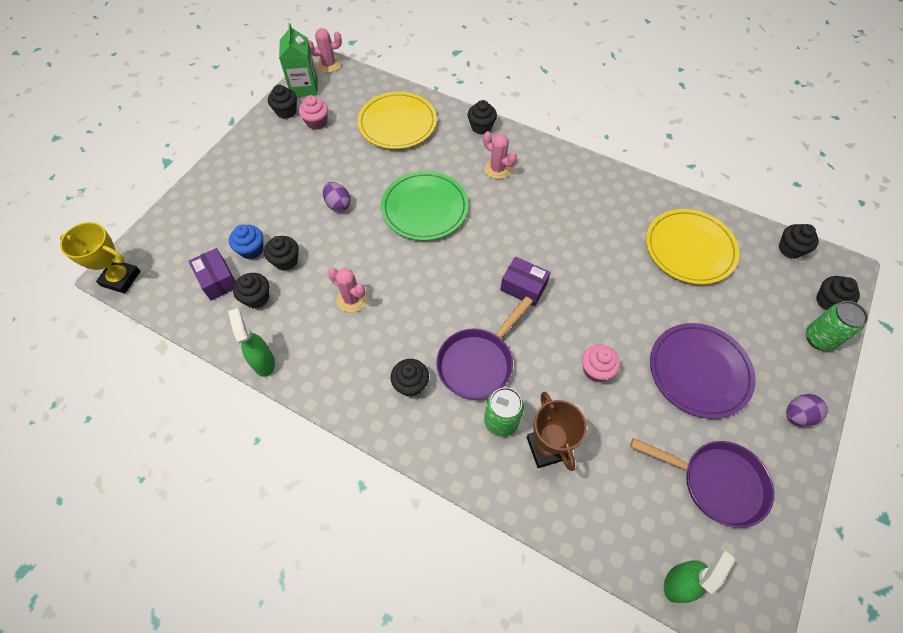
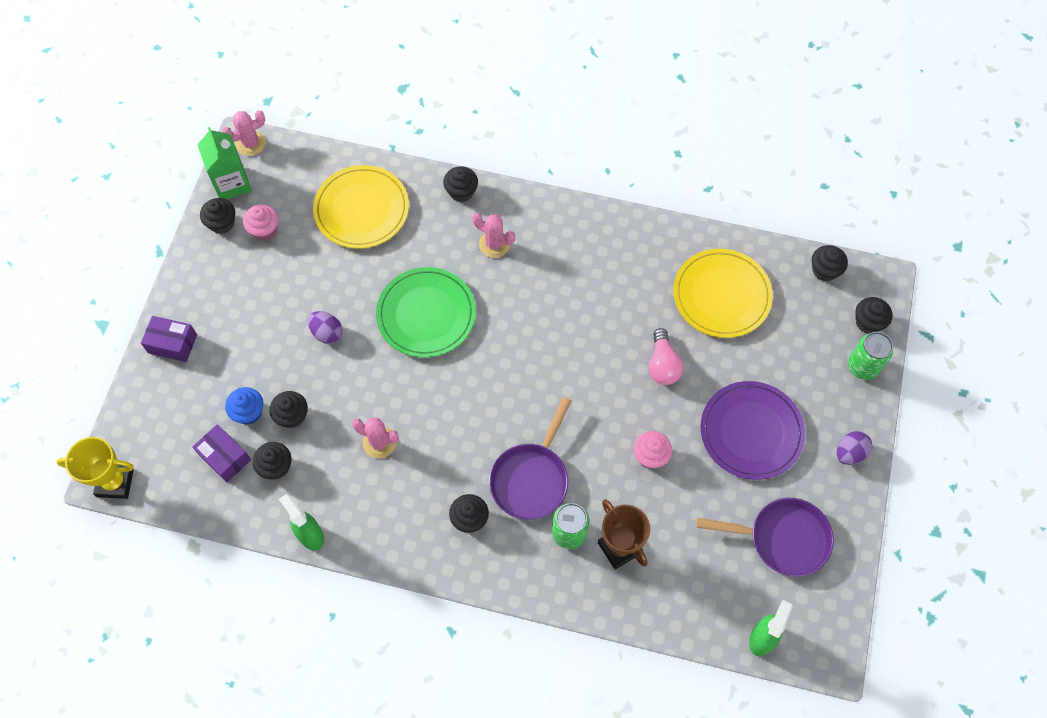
camera: 15 degrees left, 5 degrees up
(523, 287) = (557, 383): purple box -> purple box (172, 344)
(624, 293) = (662, 365): none -> pink light bulb

